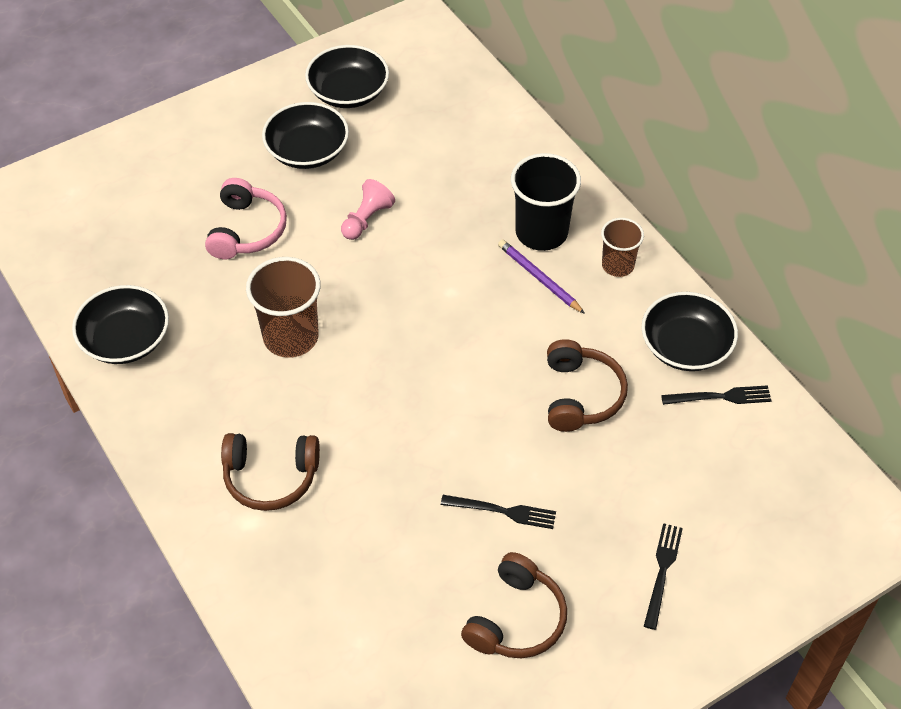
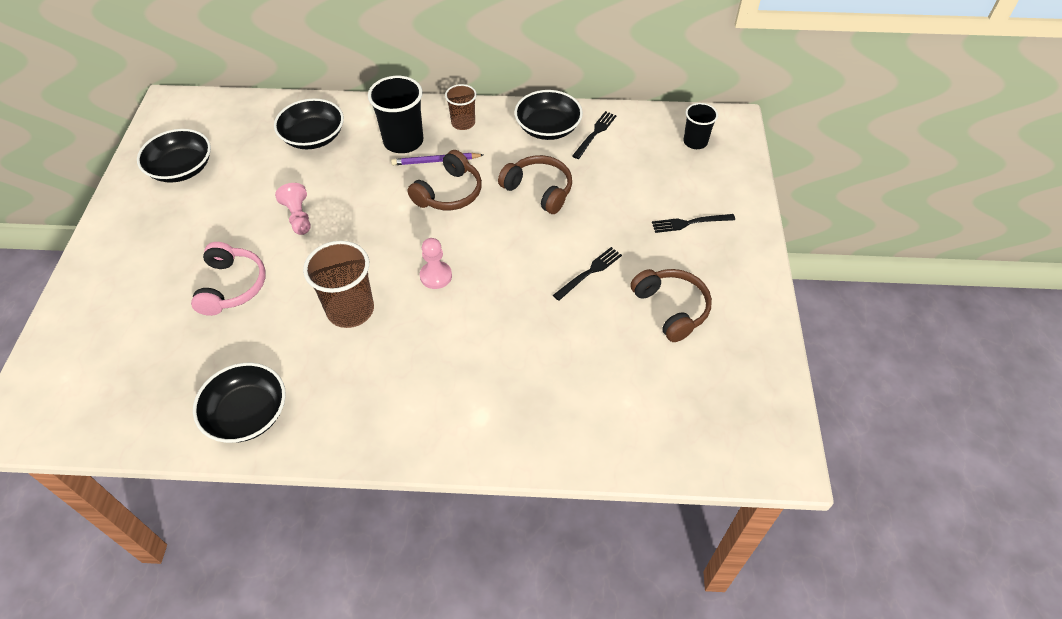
camera: 55 degrees left, 0 degrees up
(247, 230) = (232, 286): pink headphones -> pink headphones turned 45 degrees clockwise
(270, 477) = (455, 384): brown headphones -> brown headphones (449, 193)
(307, 151) = (204, 216): black bowl -> black bowl (313, 137)
(386, 378) = (436, 276): none -> pink pawn
(662, 571) = (690, 223): black fork -> black fork turned 60 degrees counterclockwise
(806, 507) = (695, 142): none -> black cup

